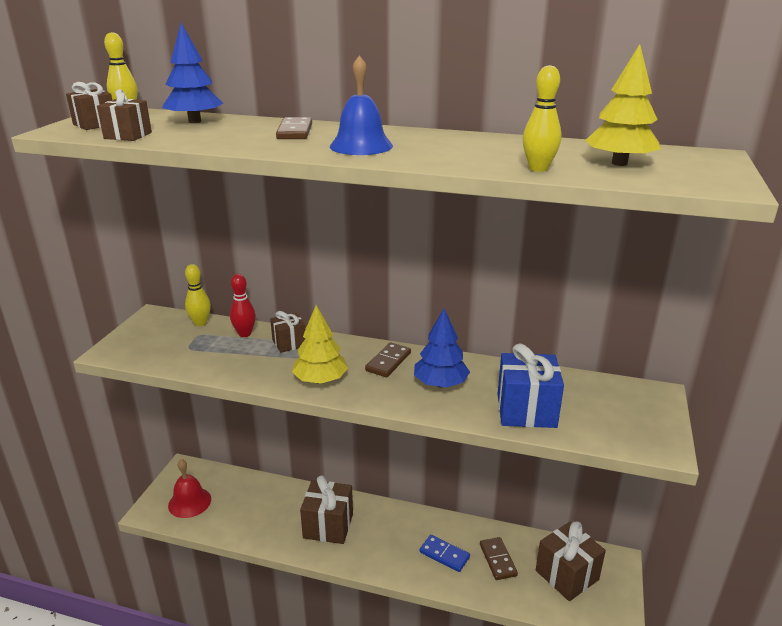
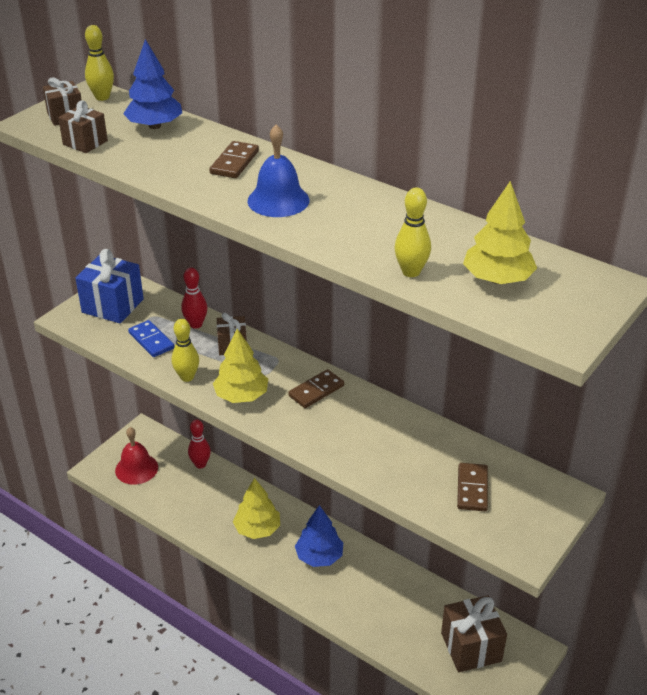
camera: 20 degrees right, 10 degrees up
(200, 323) = (160, 301): yellow bowling pin -> yellow bowling pin (187, 377)
(251, 483) = (200, 464): none -> red bowling pin
(328, 525) = (257, 529): brown gift -> yellow tree
(440, 384) = (352, 428): blue tree -> blue tree (319, 556)
(444, 554) = (357, 590): blue domino -> blue domino (151, 340)
(497, 560) = (408, 611): brown domino -> brown domino (472, 489)
(526, 410) = (417, 479): blue gift -> blue gift (112, 306)

